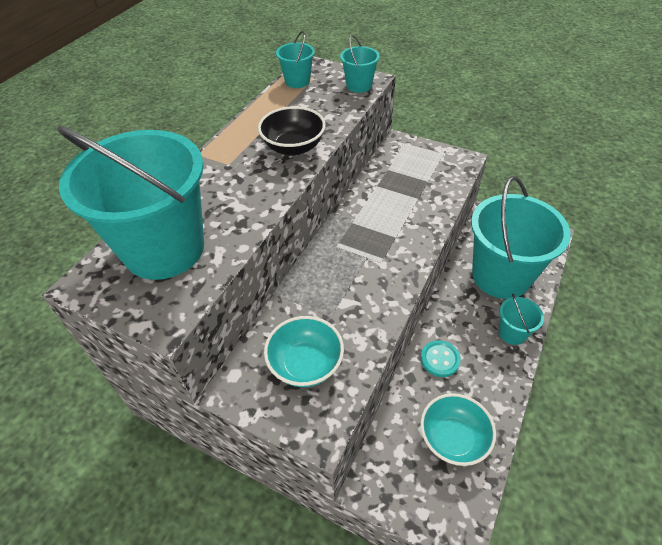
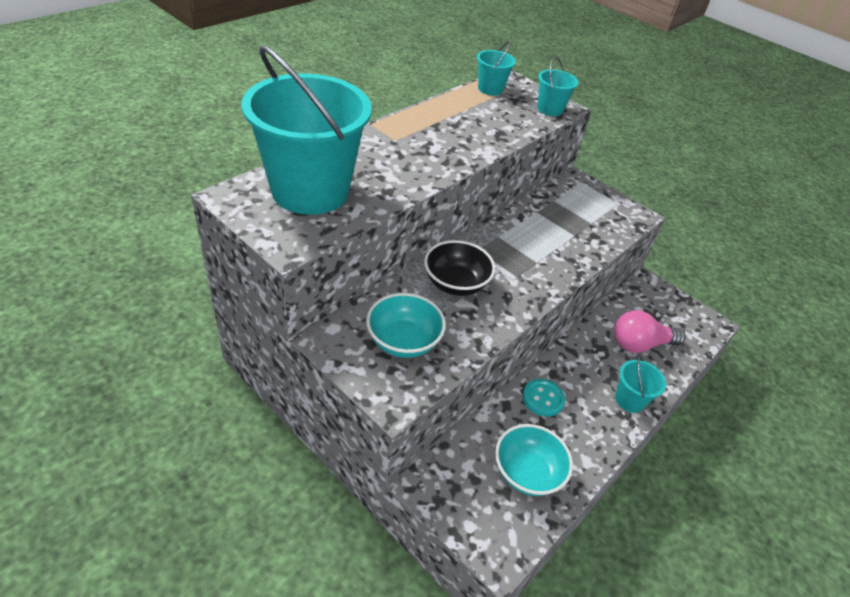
camera: 10 degrees right, 5 degrees down
(293, 147) = (463, 143): black bowl -> black bowl (456, 284)
(501, 276) = (639, 344): turquoise bucket -> pink light bulb

